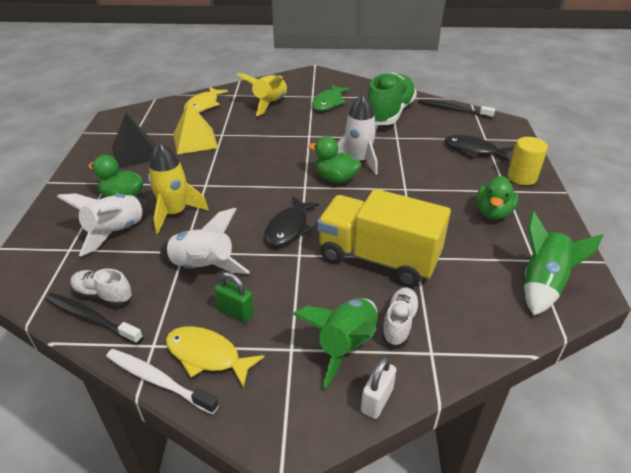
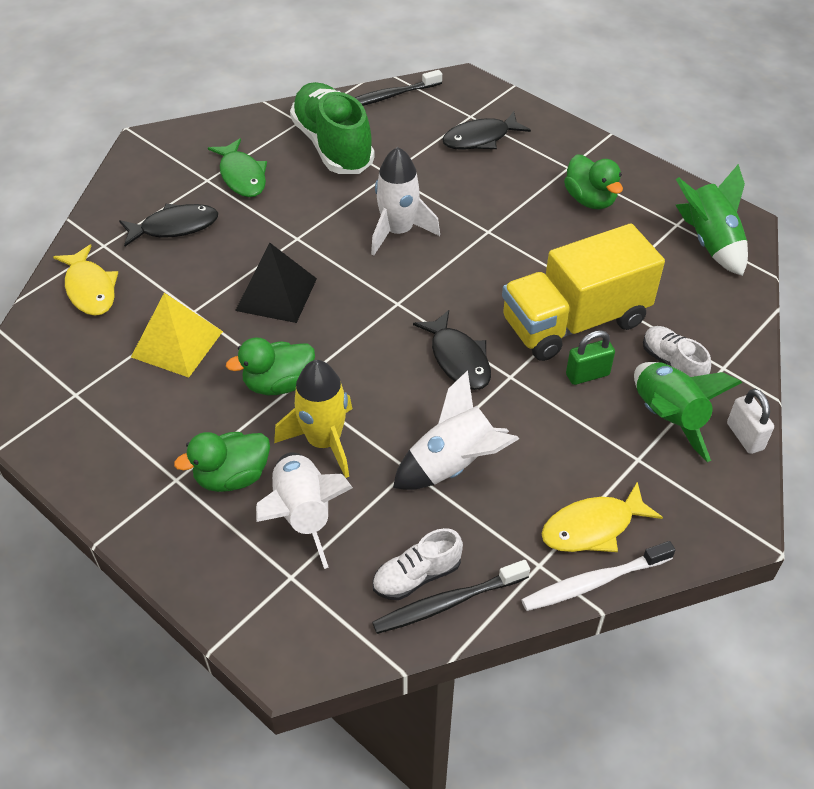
camera: 50 degrees left, 10 degrees up
(136, 153) = (133, 417): black pyramid -> black pyramid (276, 294)
(236, 312) = (551, 473): green padlock -> green padlock (587, 375)
(269, 104) = (174, 227): yellow rocket -> black fish
(335, 178) = (410, 269): green duck -> green duck (278, 384)
(522, 177) = (560, 142): yellow cylinder -> none

